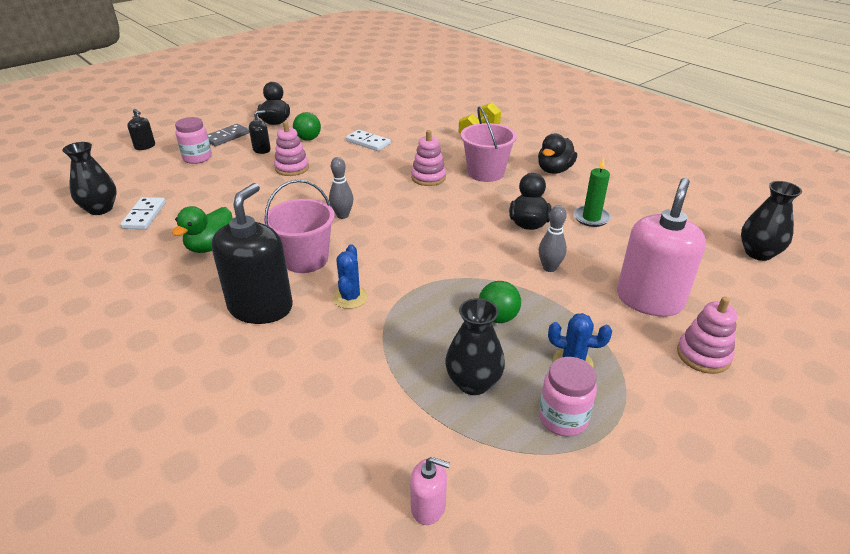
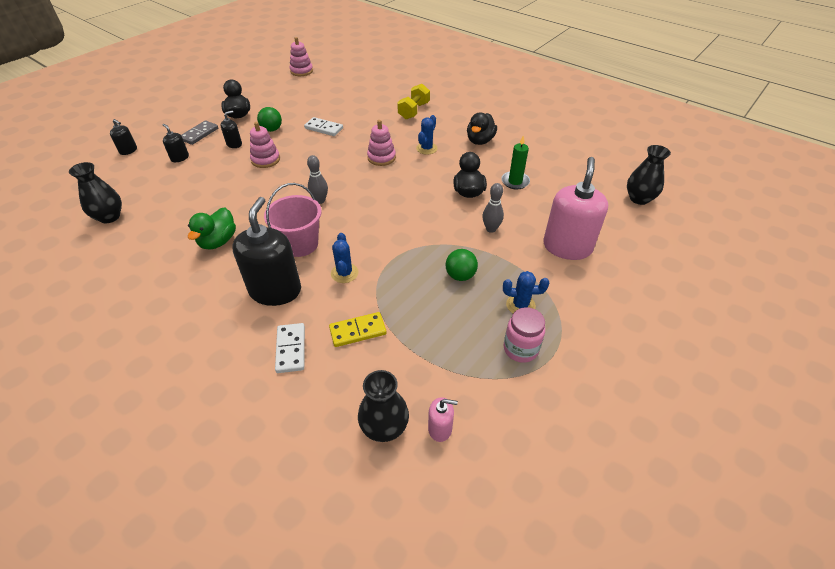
camera: 10 degrees left, 10 degrees up
(144, 215) = (151, 219): white domino -> white domino (290, 349)
(197, 158) = (180, 158): pink jar -> black soap dispenser
(349, 367) = (358, 331): none -> yellow domino
(473, 383) = (452, 331): black vase -> black vase (384, 427)
(486, 173) = (426, 148): pink bucket -> blue cactus
(703, 355) = (609, 286): pink stacking toy -> pink stacking toy (301, 71)

